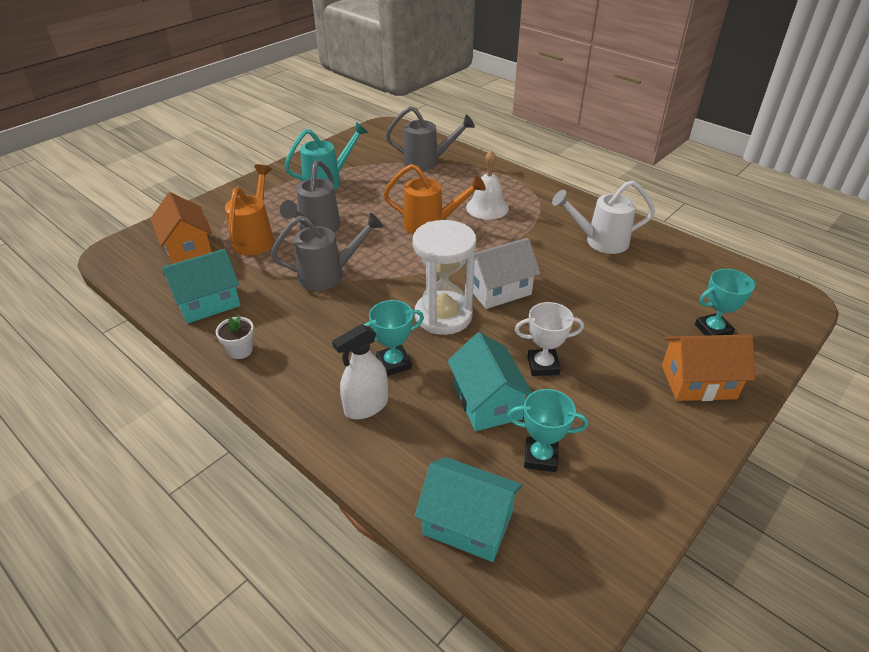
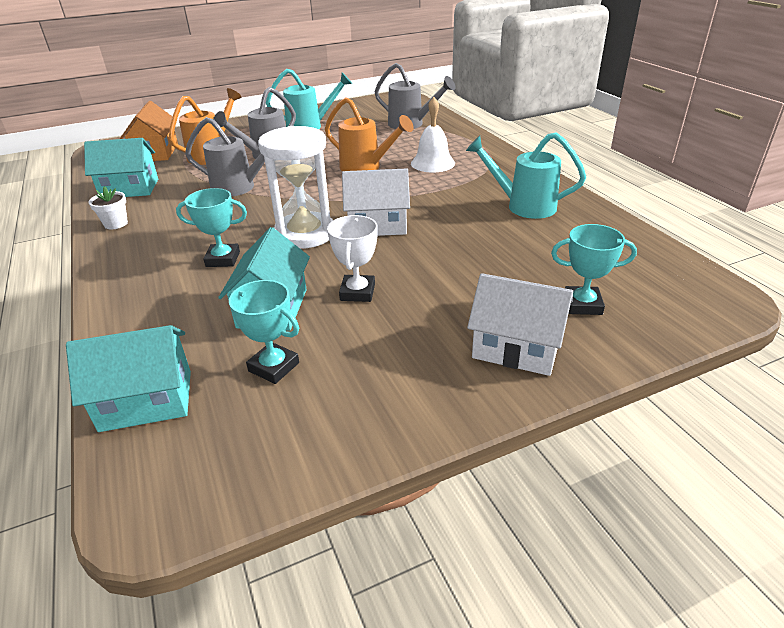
camera: 25 degrees right, 5 degrees down
(366, 406) = (165, 284): white spray bottle -> none
(467, 523) = (146, 400): turquoise house -> turquoise house turned 60 degrees counterclockwise
(543, 365) = (357, 292): white trophy -> white trophy turned 75 degrees clockwise
(600, 241) = (523, 206): white watering can -> turquoise watering can
(698, 382) = (516, 347): orange house -> white house

